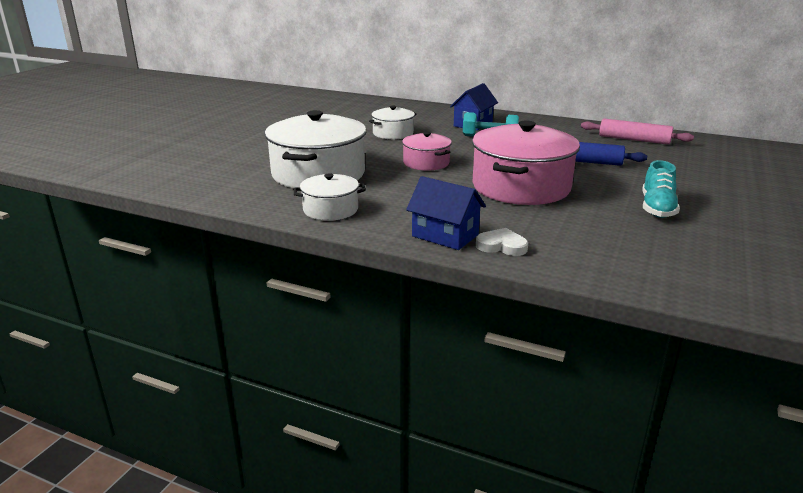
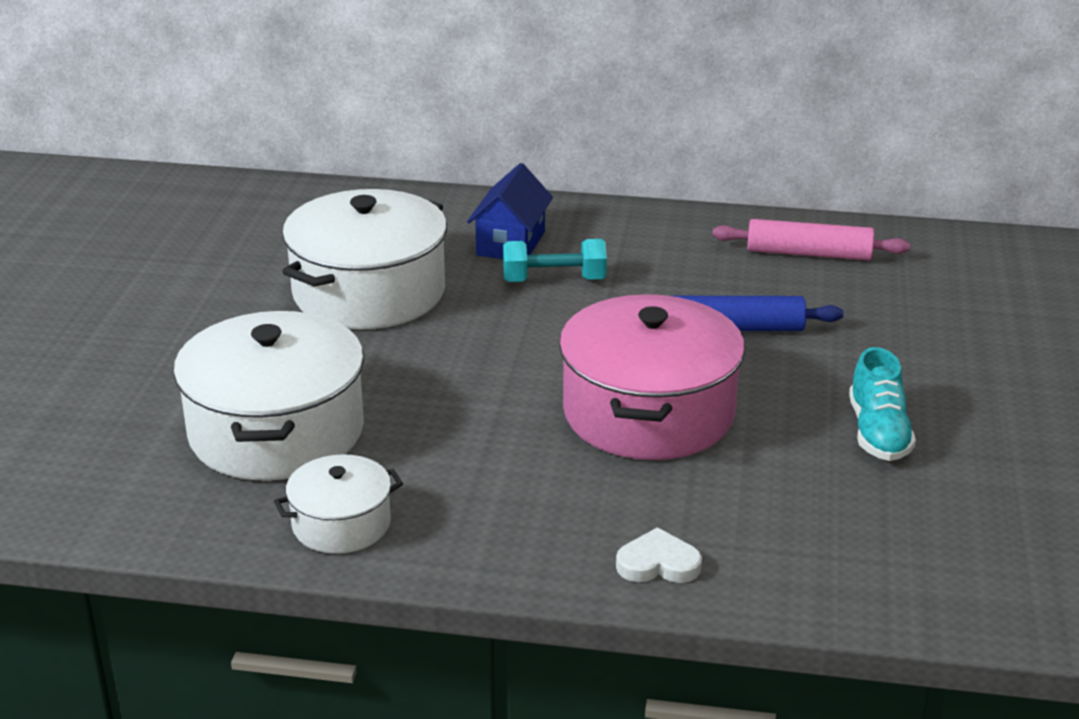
camera: 15 degrees left, 5 degrees up
(393, 133) = (369, 292): white pot -> white pot, size x1.92
(426, 163) = (463, 371): pink pot -> none
(445, 235) = (560, 555): blue house -> none

